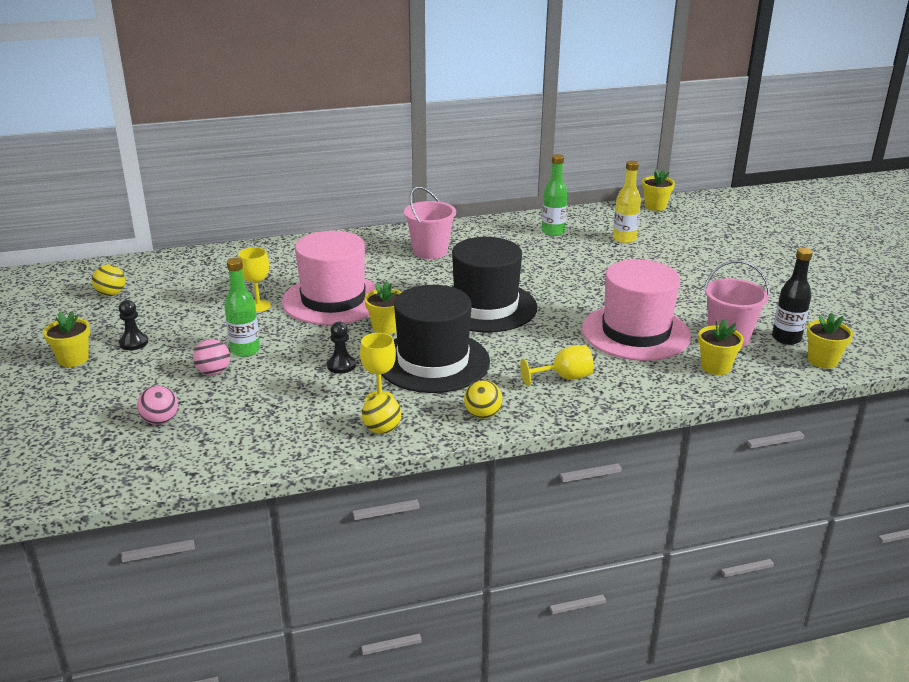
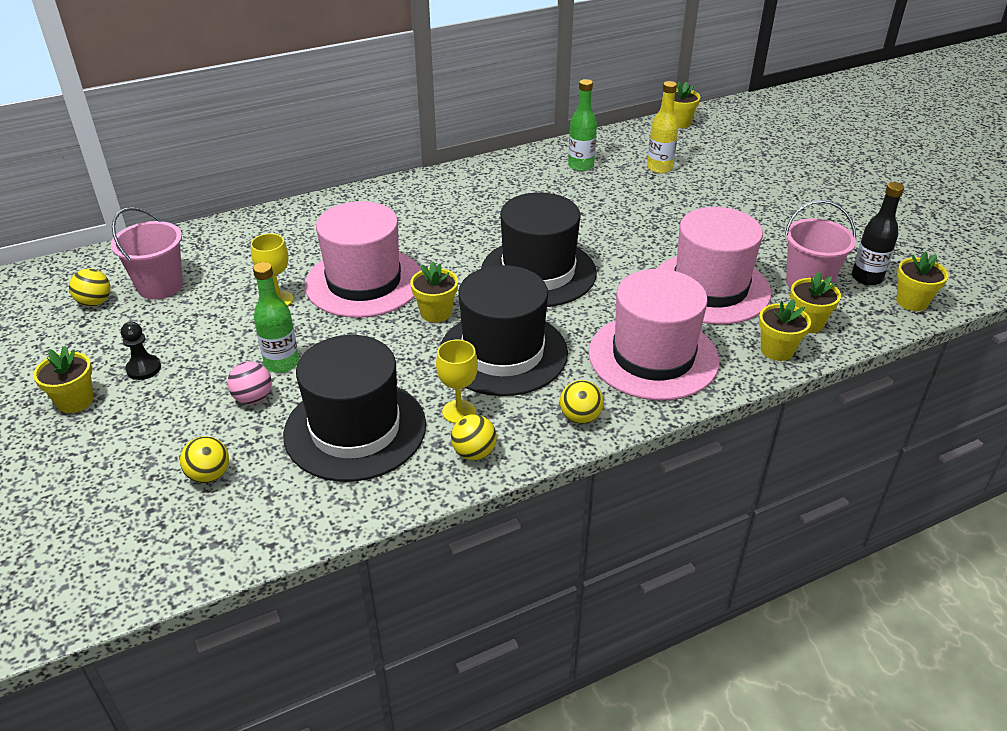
camera: 10 degrees left, 10 degrees up
(160, 421) = (209, 475): pink ball -> yellow ball
(289, 402) = (355, 429): none -> black hat
(341, 365) = (400, 371): black pawn -> none
(430, 251) = (454, 205): pink bucket -> pink bucket (160, 286)
(564, 378) = (653, 357): yellow goblet -> pink hat
(679, 384) = (777, 350): none -> yellow flower pot

